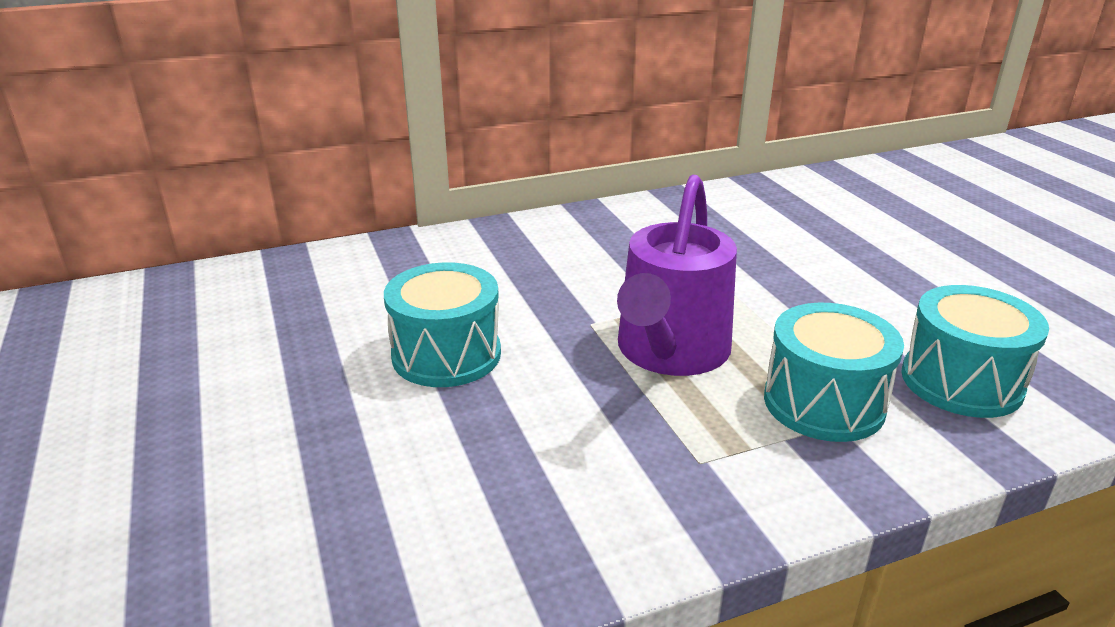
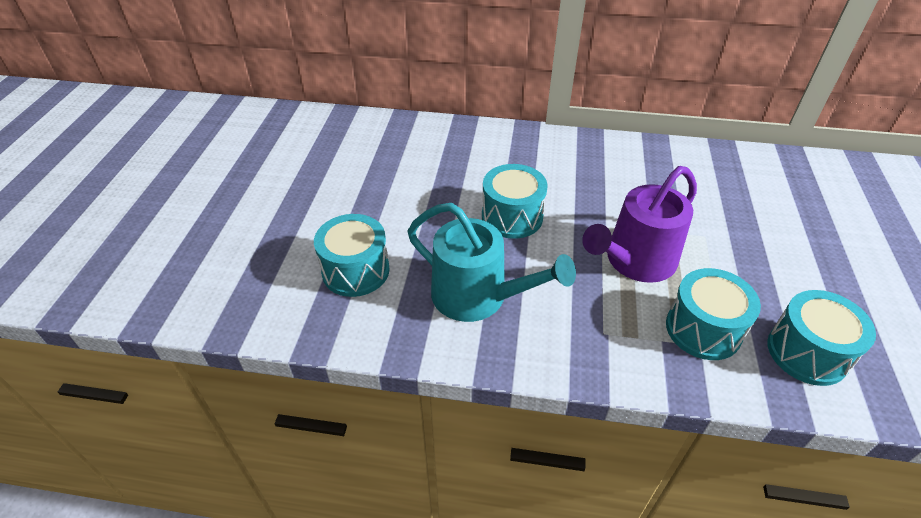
camera: 30 degrees right, 15 degrees up
(196, 536) = (356, 271): none -> turquoise drum
(464, 489) = (477, 296): none -> turquoise watering can

